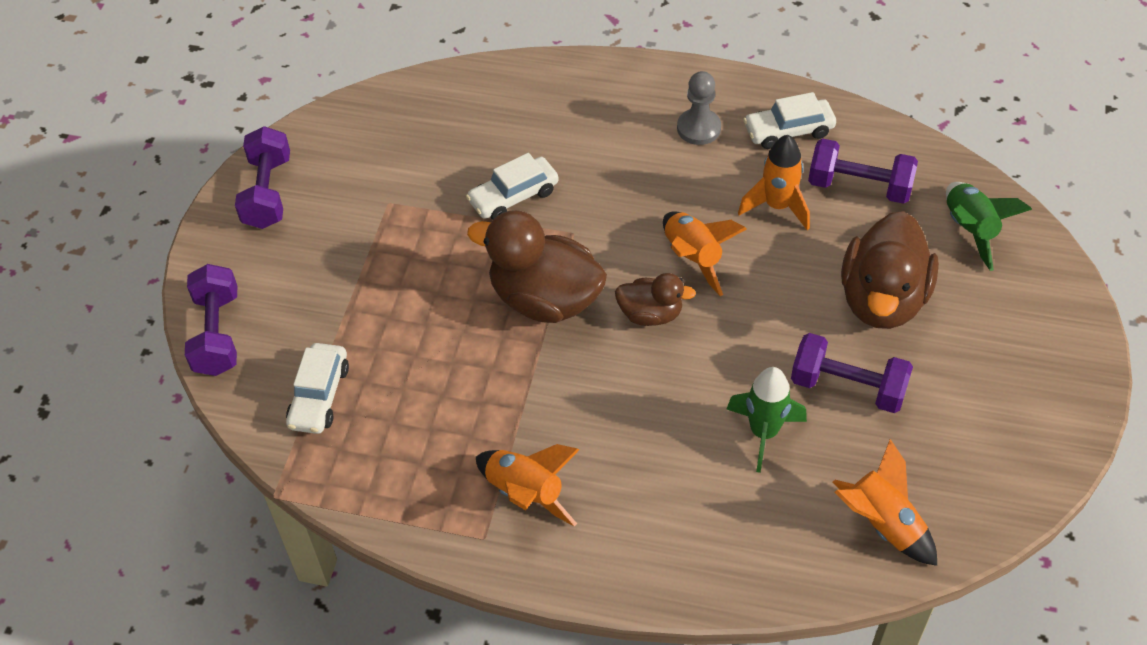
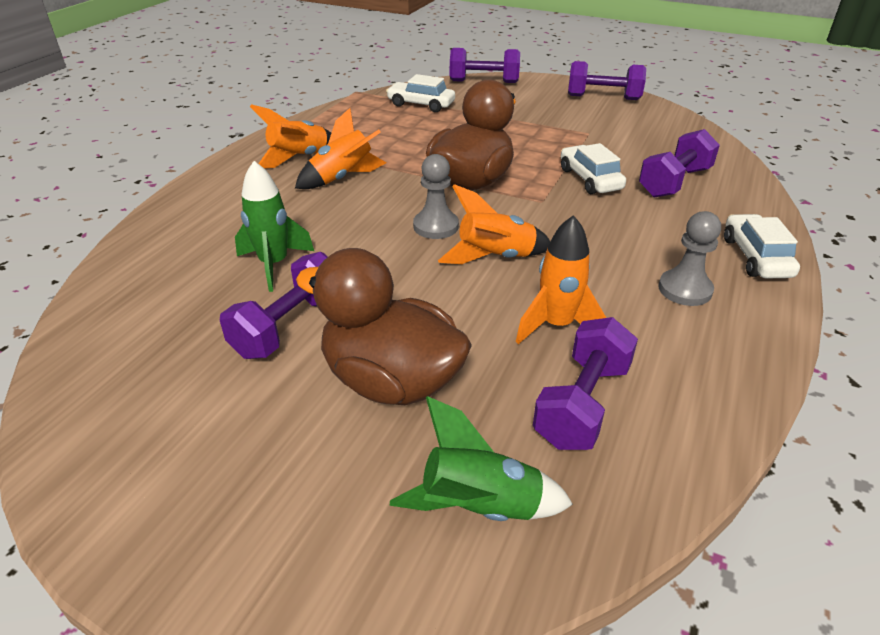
camera: 100 degrees right, 15 degrees down
(504, 129) = (674, 182): none -> purple dumbbell
(650, 314) = (436, 226): brown duck -> grey pawn
(788, 131) = (686, 359): white car -> white car (755, 257)
(882, 524) = (126, 315): orange rocket -> orange rocket (342, 178)

